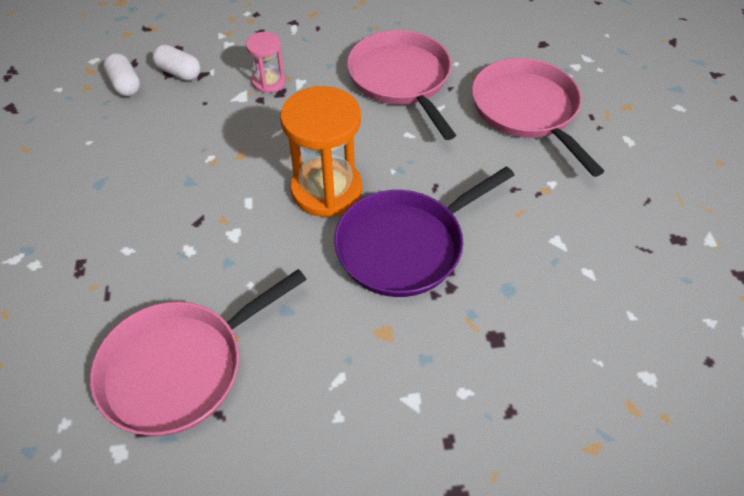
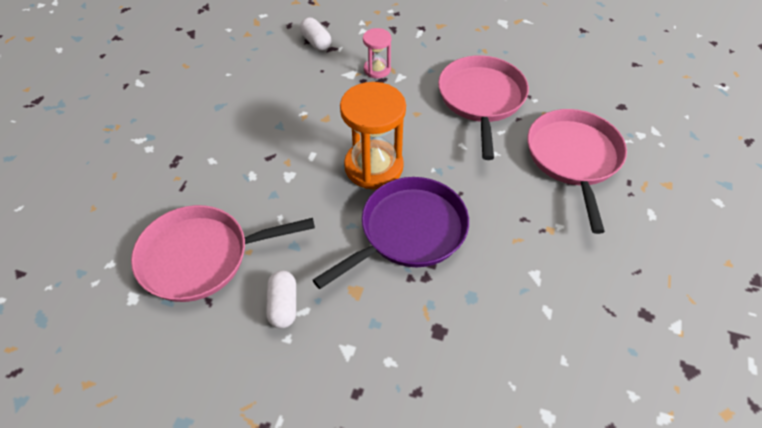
camera: 25 degrees right, 0 degrees up
(125, 84) = (274, 40): white capsule -> white capsule (283, 305)
(405, 246) = (409, 231): purple pan -> purple pan turned 150 degrees clockwise

